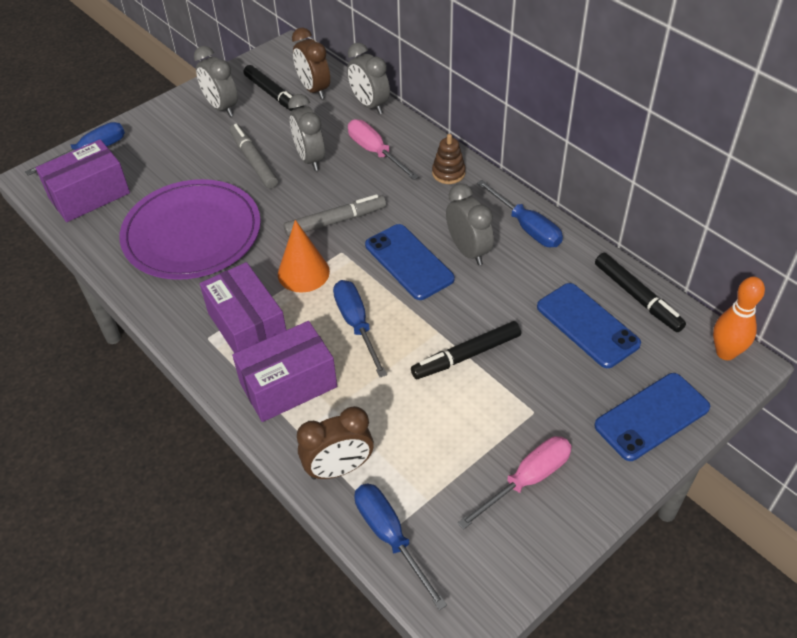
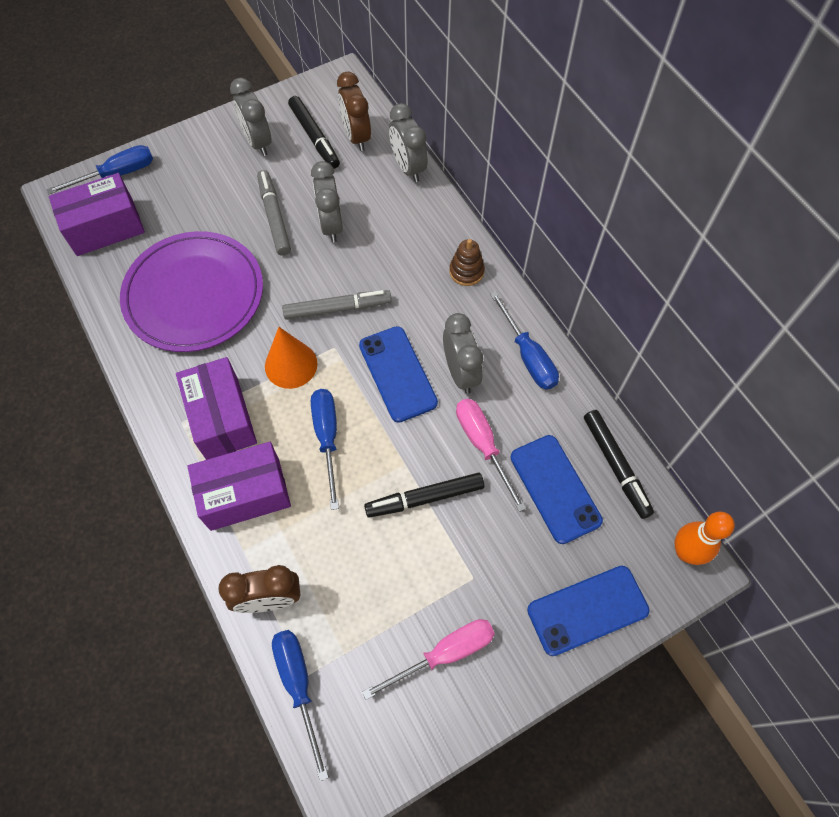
camera: 10 degrees right, 15 degrees up
(375, 152) = (399, 230): pink screwdriver -> pink screwdriver (483, 445)

